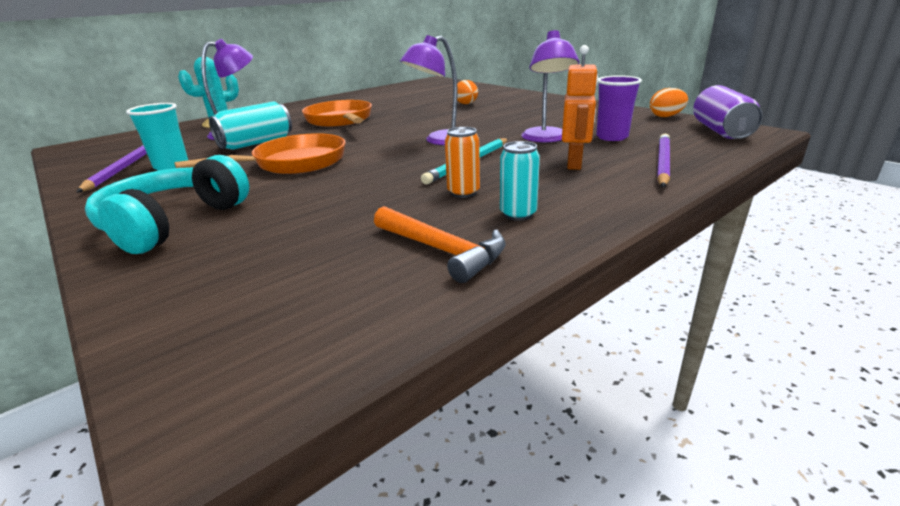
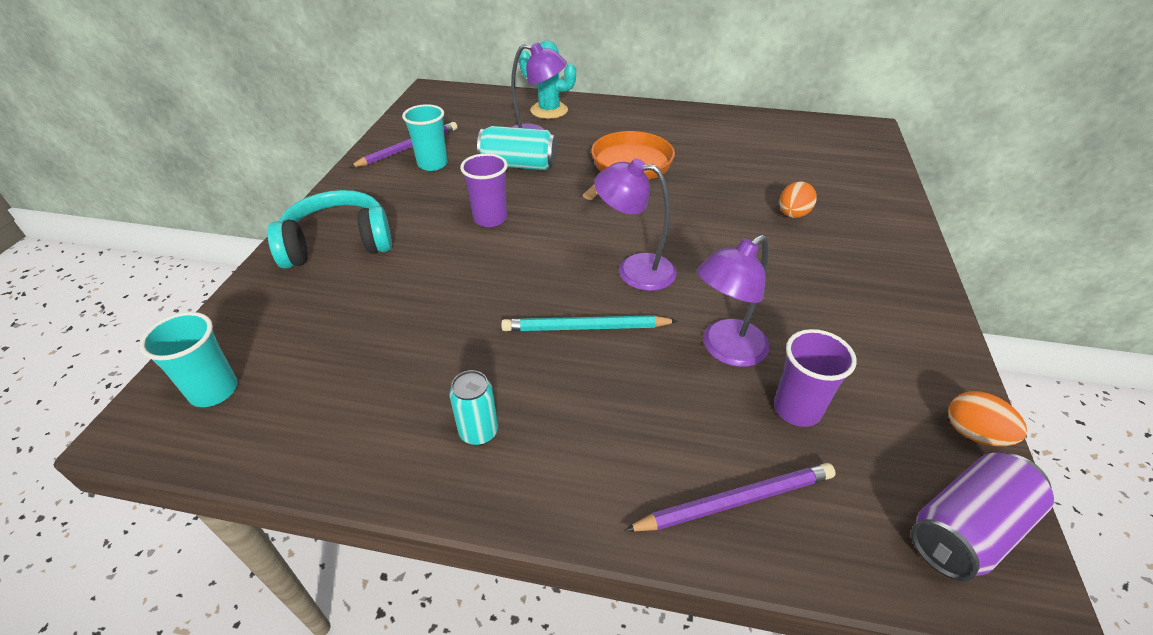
camera: 50 degrees right, 15 degrees up
(250, 335) = (214, 391): none -> turquoise cup
(293, 163) = (490, 218): orange pan -> purple cup
(442, 251) = (374, 419): orange hammer -> none
(463, 192) = (504, 366): orange can -> none
(574, 164) = (656, 415): orange robot -> none

